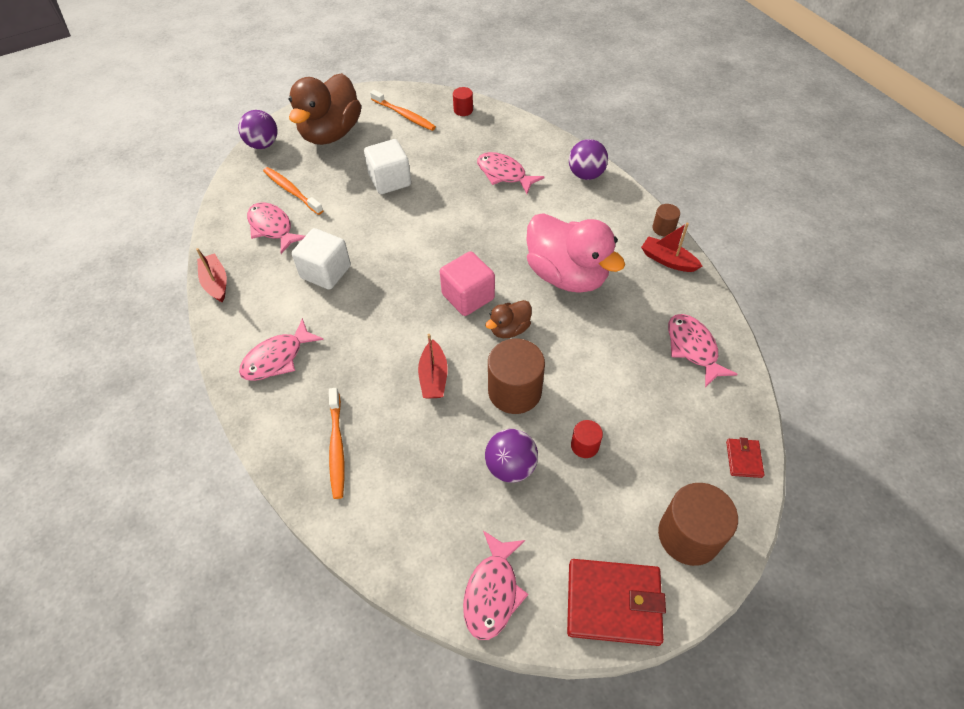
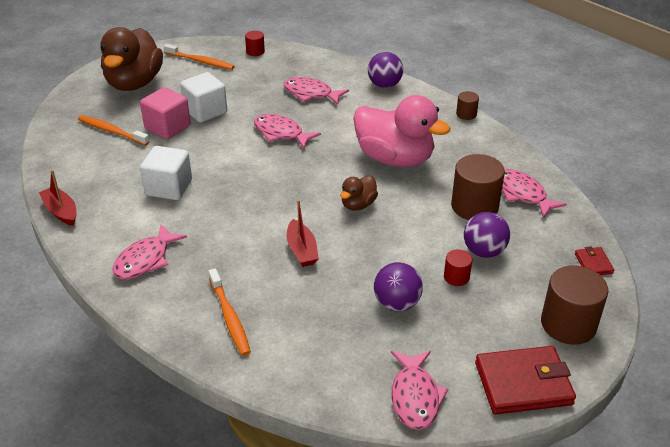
camera: 15 degrees left, 15 degrees down
(263, 144) = (69, 99): purple ball -> purple ball (484, 251)
(272, 228) = (103, 161): pink fish -> pink fish (281, 133)
(468, 296) = (311, 187): pink cube -> pink cube (167, 127)
(514, 391) = (380, 248): brown cylinder -> brown cylinder (474, 206)
(668, 260) = (478, 136): red boat -> none

